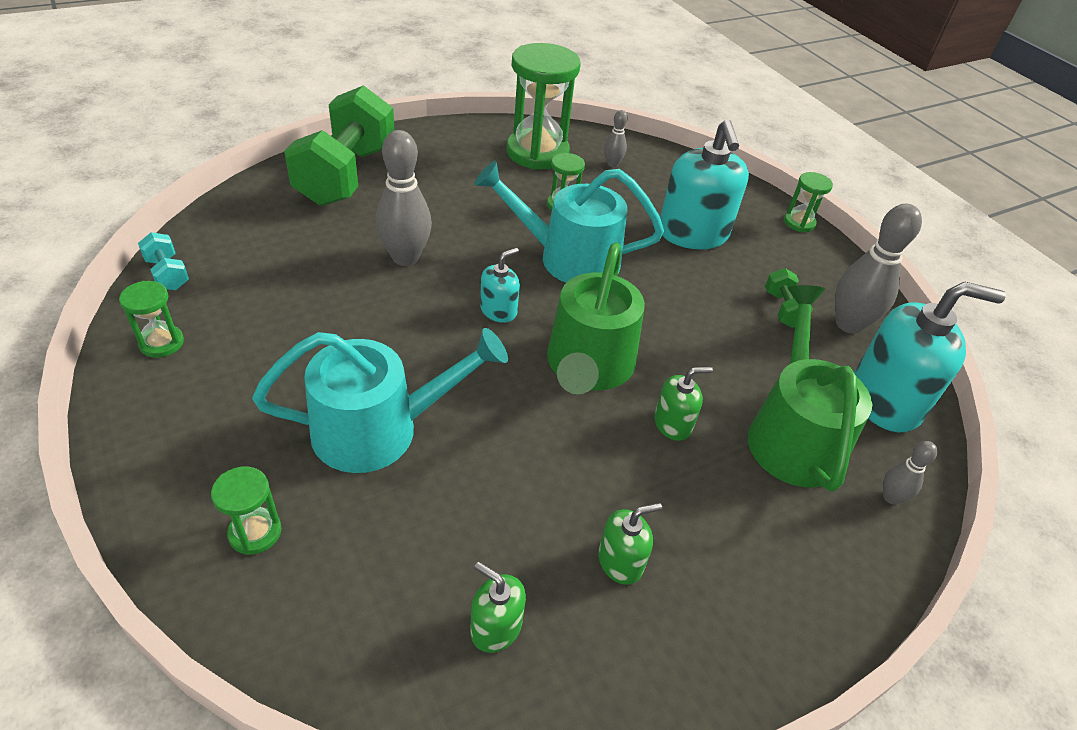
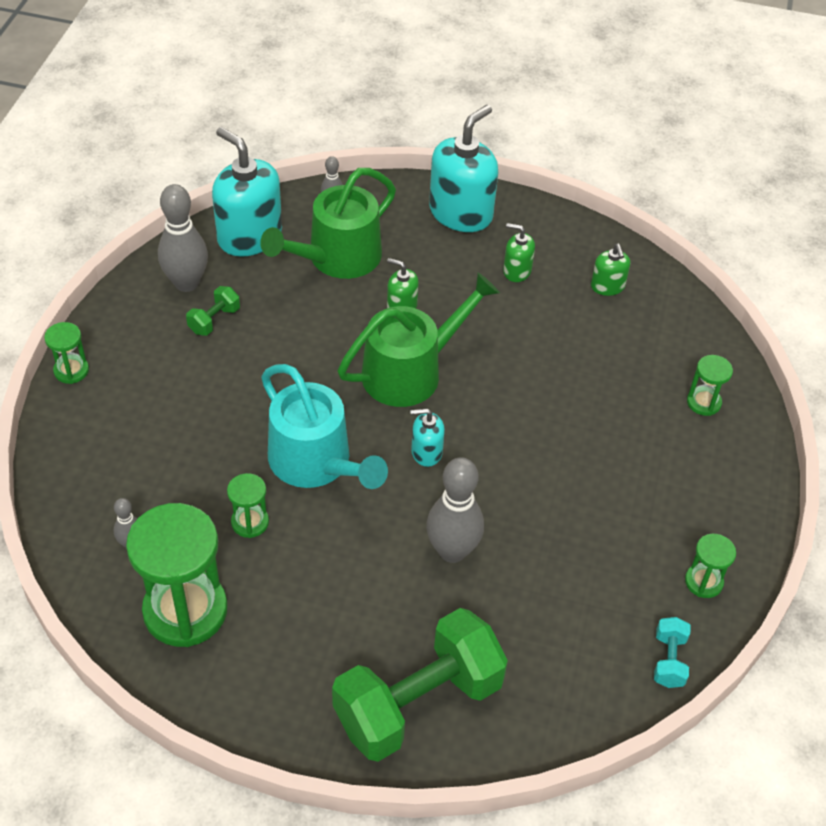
camera: 135 degrees left, 5 degrees up
(379, 429) = (590, 417): turquoise watering can -> none
(693, 234) = (179, 419): turquoise soap dispenser -> turquoise soap dispenser (461, 213)

